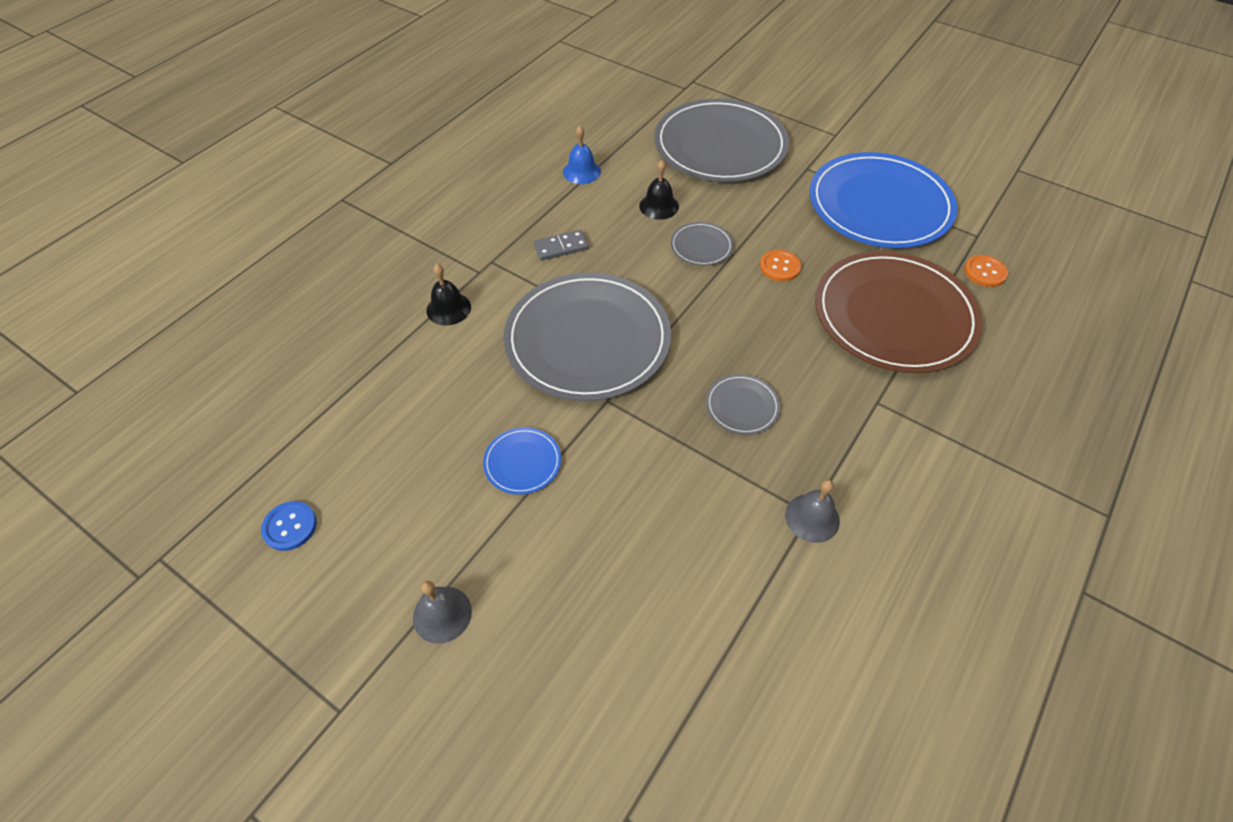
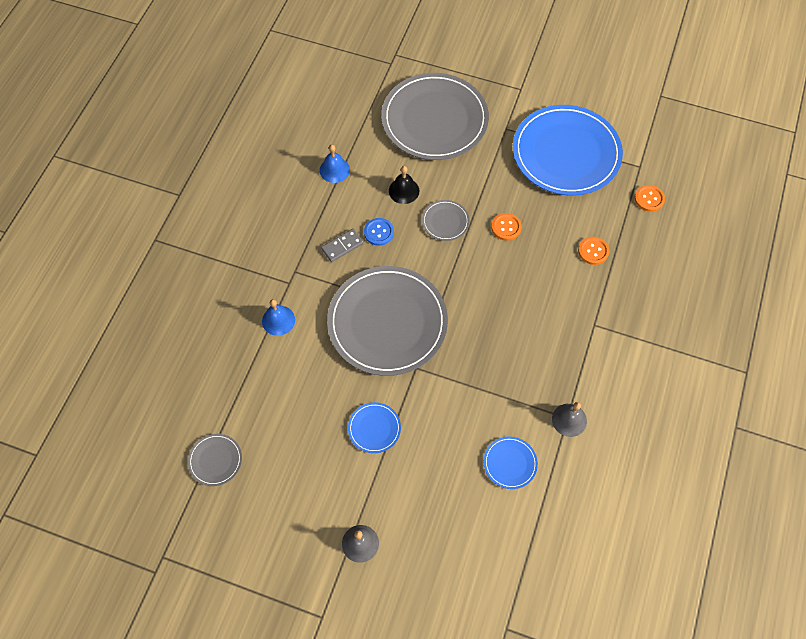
camera: 15 degrees left, 10 degrees up
(290, 526) = (238, 513): blue button -> blue button (379, 232)
(448, 308) = (278, 320): black bell -> blue bell
(705, 556) = (510, 463): none -> blue plate
(742, 406) = (507, 350): grey plate -> grey plate (215, 460)
(894, 315) = (593, 251): brown plate -> orange button

